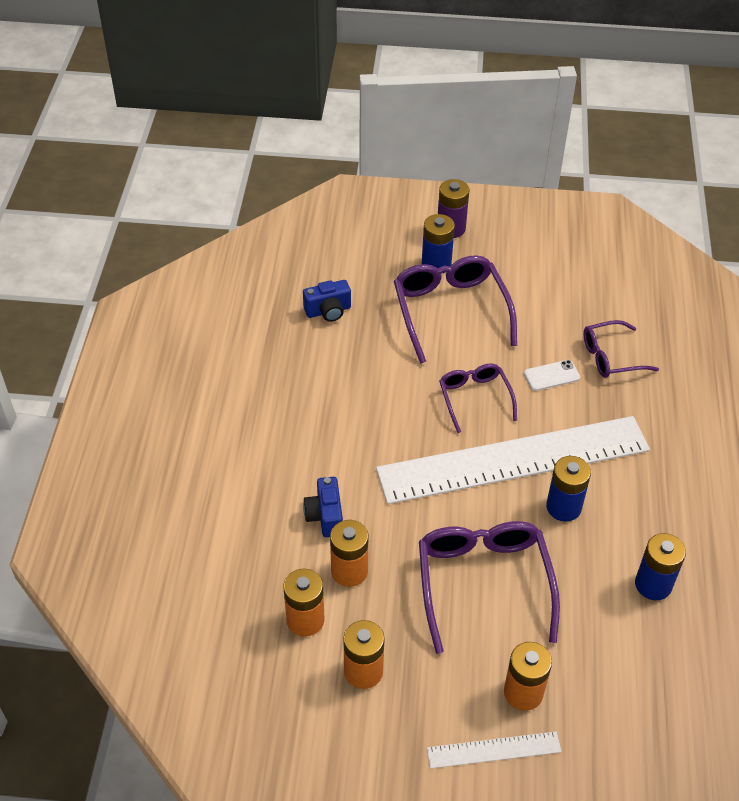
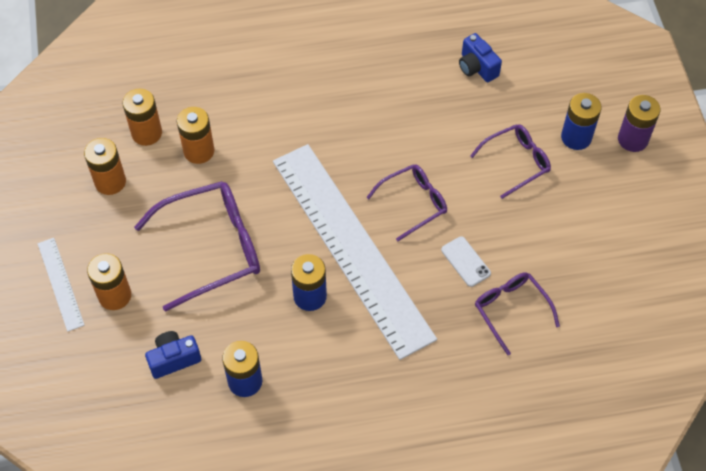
camera: 75 degrees right, 10 degrees up
(325, 516) = (248, 122): blue camera -> blue camera (174, 359)
(451, 312) = (516, 162): purple glasses -> purple glasses, size x0.59

